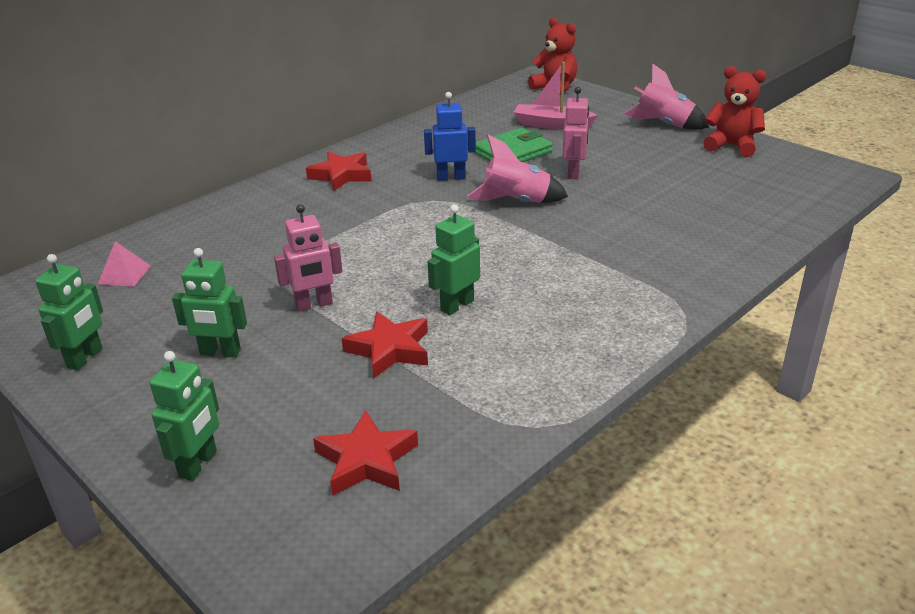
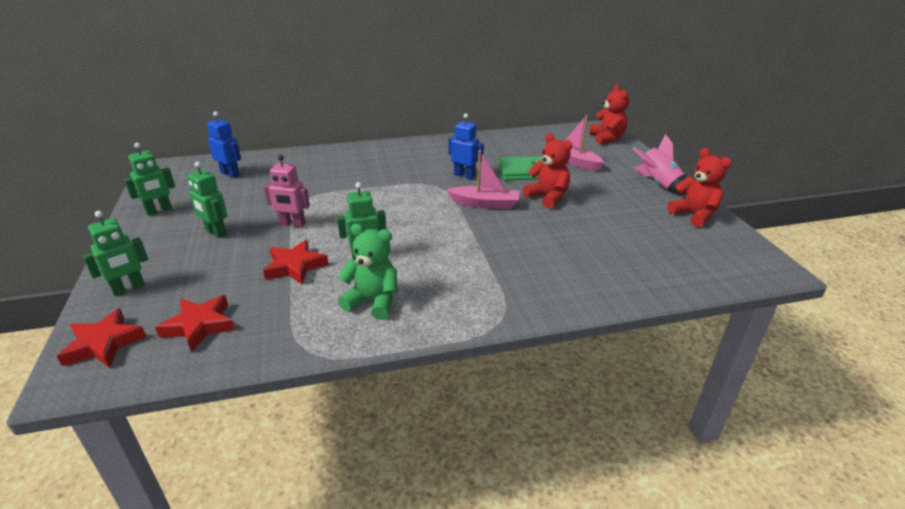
camera: 30 degrees right, 0 degrees up
(124, 274) = (230, 174): pink pyramid -> blue robot
(341, 175) = (403, 155): red star -> red star (104, 344)
(516, 202) = (485, 204): pink rocket -> pink boat
(534, 349) = (373, 301): none -> green teddy bear
(573, 173) = (547, 197): pink robot -> red teddy bear

